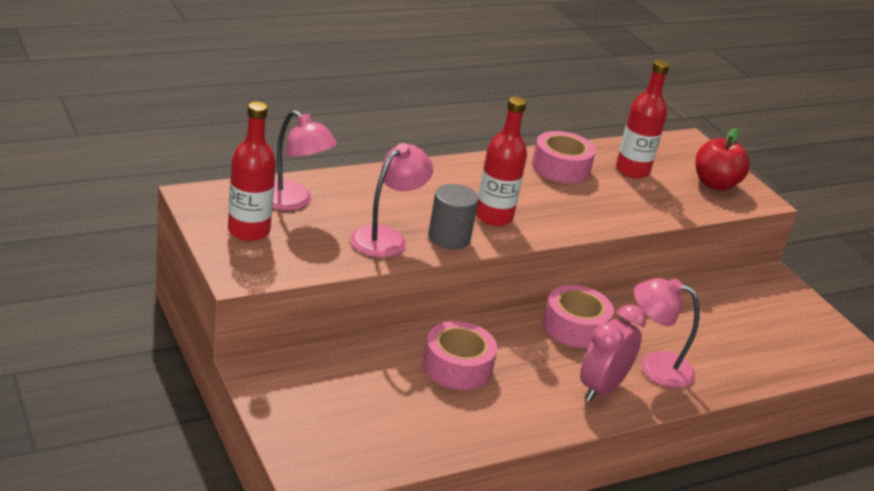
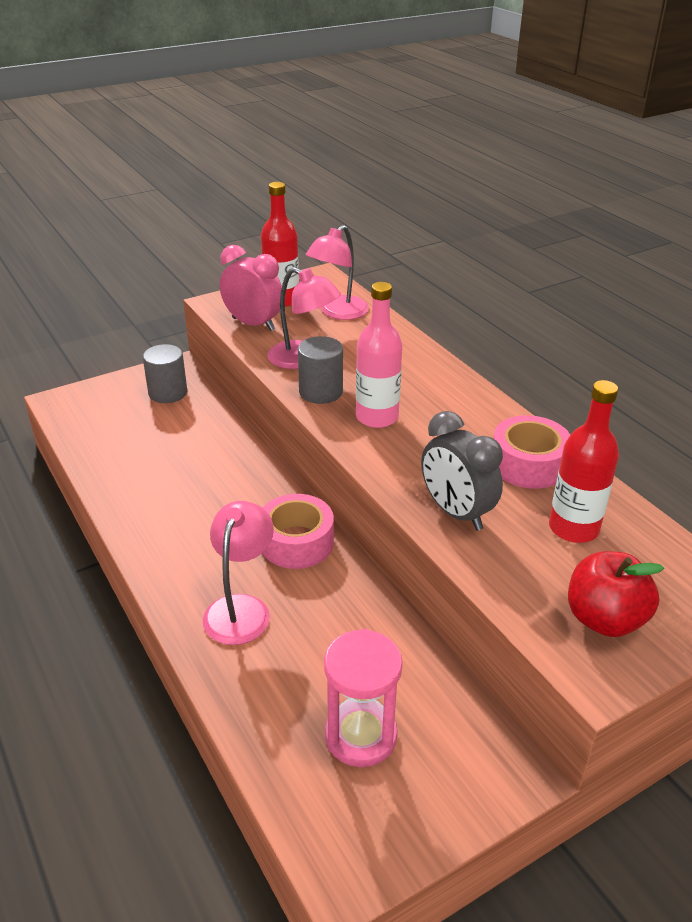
camera: 90 degrees right, 5 degrees up
(314, 383) = (168, 393): none -> grey cylinder
(457, 367) = (206, 463): pink tape -> none
(493, 217) = (377, 417): red bottle -> pink bottle
(601, 389) = (191, 561): pink clock -> pink clock (253, 324)
(620, 209) = (456, 513): none -> grey clock
(762, 329) = (361, 736): none -> pink hourglass

